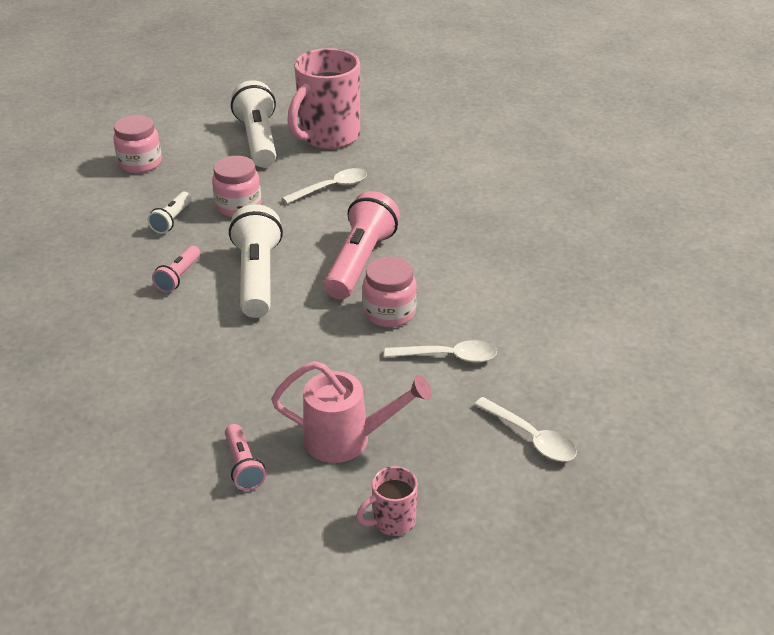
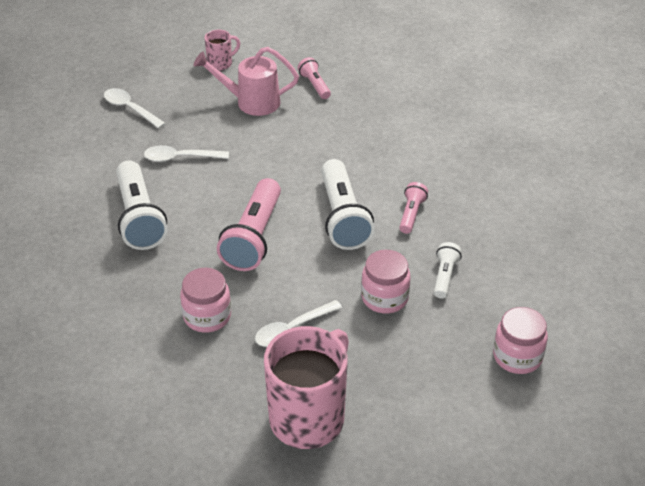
camera: 175 degrees right, 5 degrees up
(258, 140) = (393, 406): white flashlight -> white flashlight (139, 218)
(389, 313) = (226, 190): pink jar -> pink jar (207, 316)

